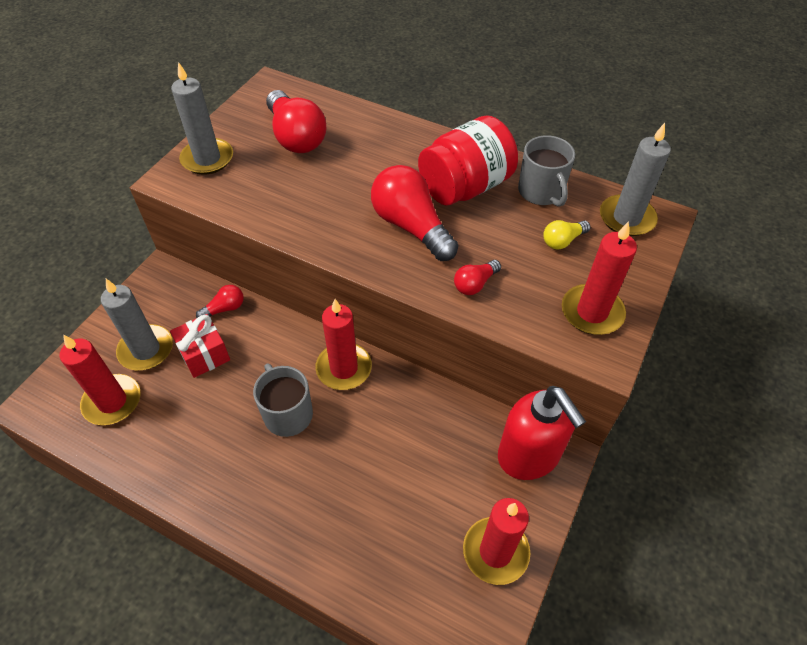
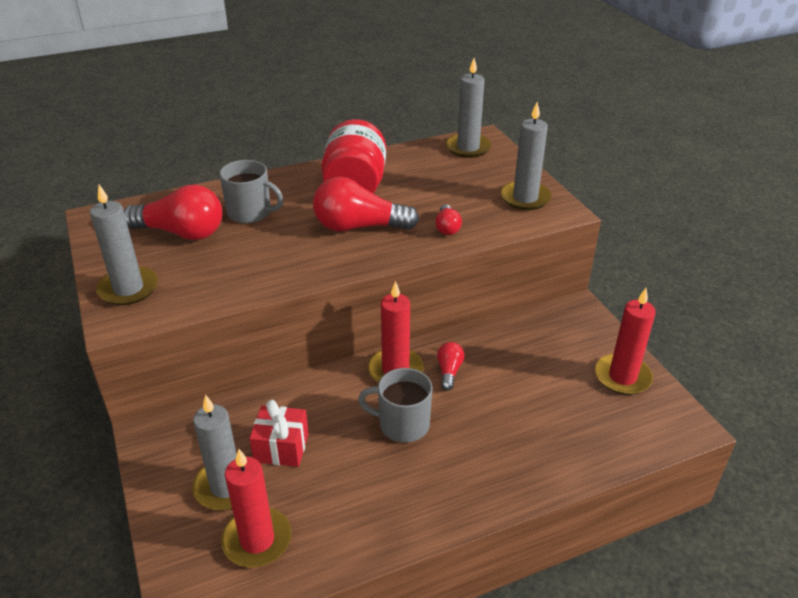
camera: 50 degrees left, 15 degrees down
(224, 309) = (248, 410): red light bulb -> red light bulb (449, 371)
(529, 456) = (565, 321): red soap dispenser -> none
(541, 192) = (403, 163): grey mug -> grey mug (250, 213)
(562, 241) = (455, 178): yellow light bulb -> none
(592, 312) = (525, 198): red candle -> grey candle

